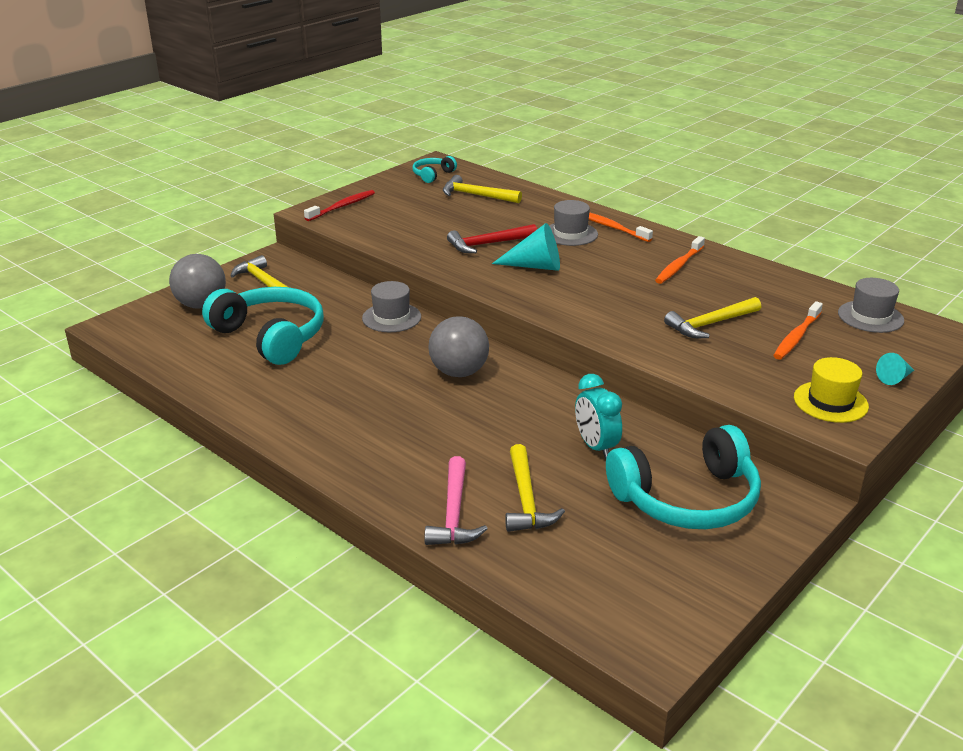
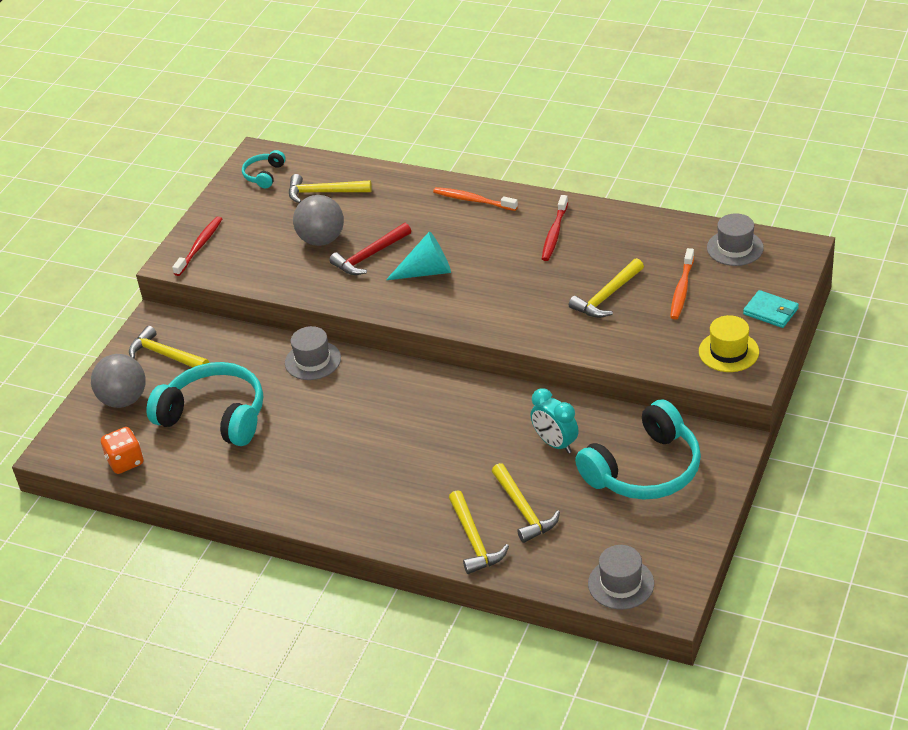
camera: 15 degrees left, 10 degrees up
(162, 350) = (125, 462): none -> orange dice
(454, 513) = (474, 540): pink hammer -> yellow hammer
(459, 372) = (406, 403): grey ball -> grey ball (322, 240)
(570, 234) = (439, 220): grey hat -> grey hat (621, 583)
(679, 266) = (554, 233): orange toothbrush -> red toothbrush
(894, 378) = (770, 311): turquoise cone -> turquoise wallet

